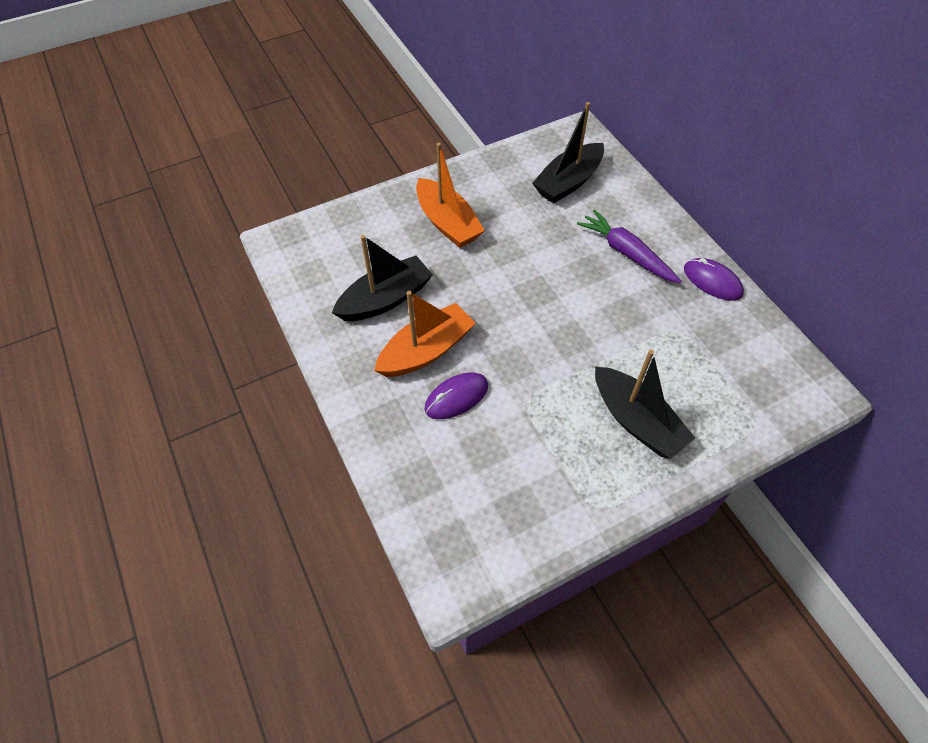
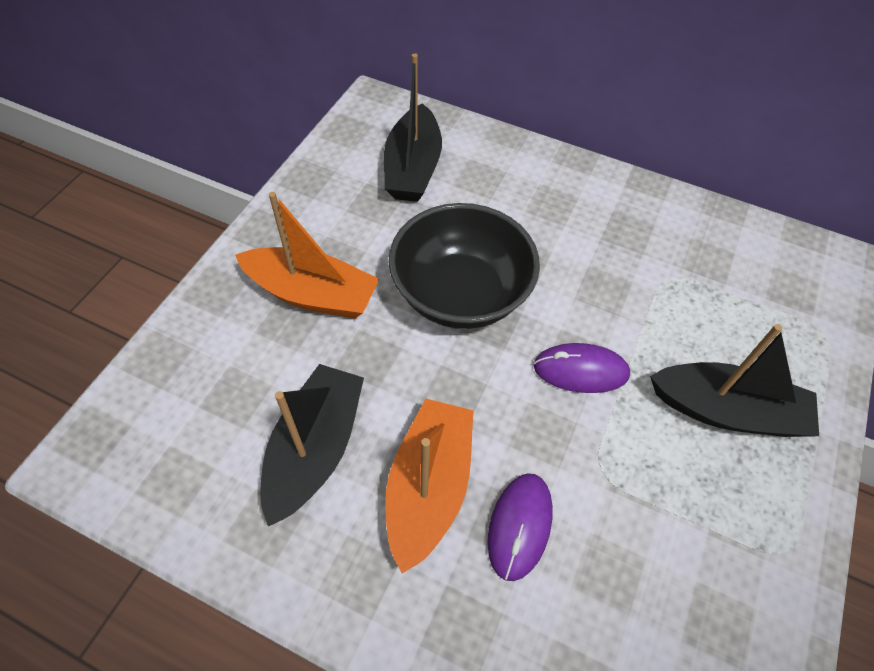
camera: 40 degrees left, 0 degrees up
(532, 267) = (460, 294): none -> black bowl
(626, 253) = (544, 218): purple carrot -> none
(712, 281) = (650, 202): purple mouse -> purple mouse (581, 370)

